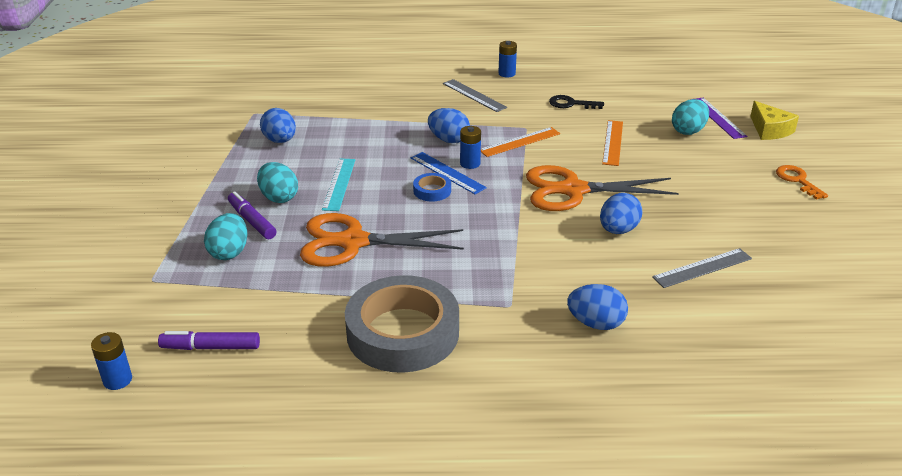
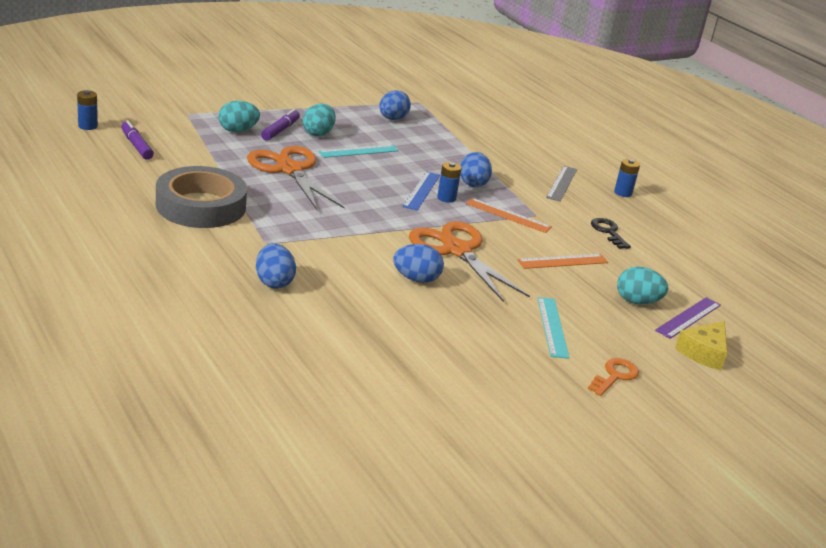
camera: 55 degrees right, 5 degrees down
(432, 191) = (388, 188): blue tape -> none
(702, 268) = (398, 327): grey ruler -> none
(718, 184) = (552, 327): none -> turquoise ruler

